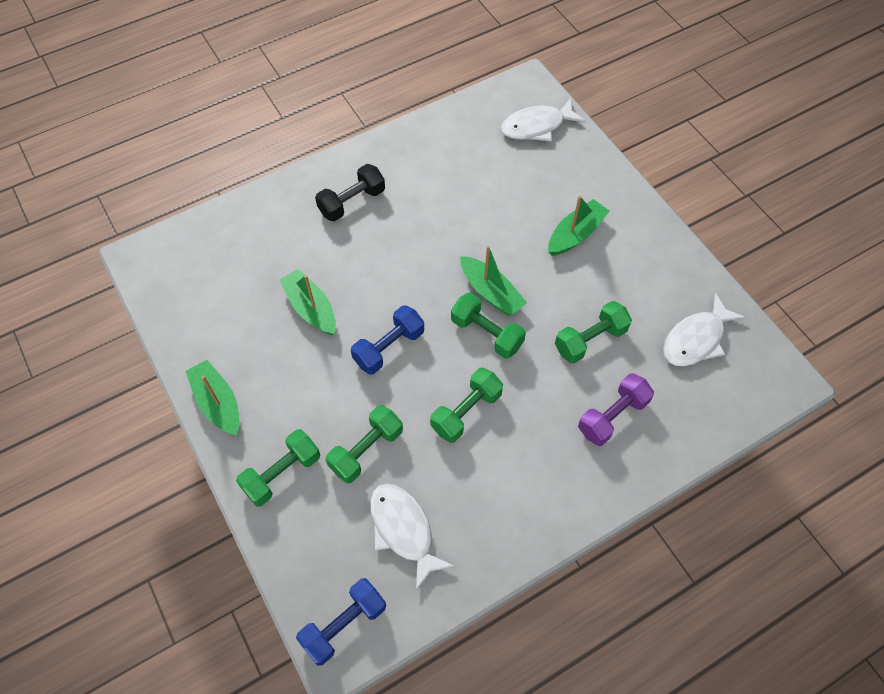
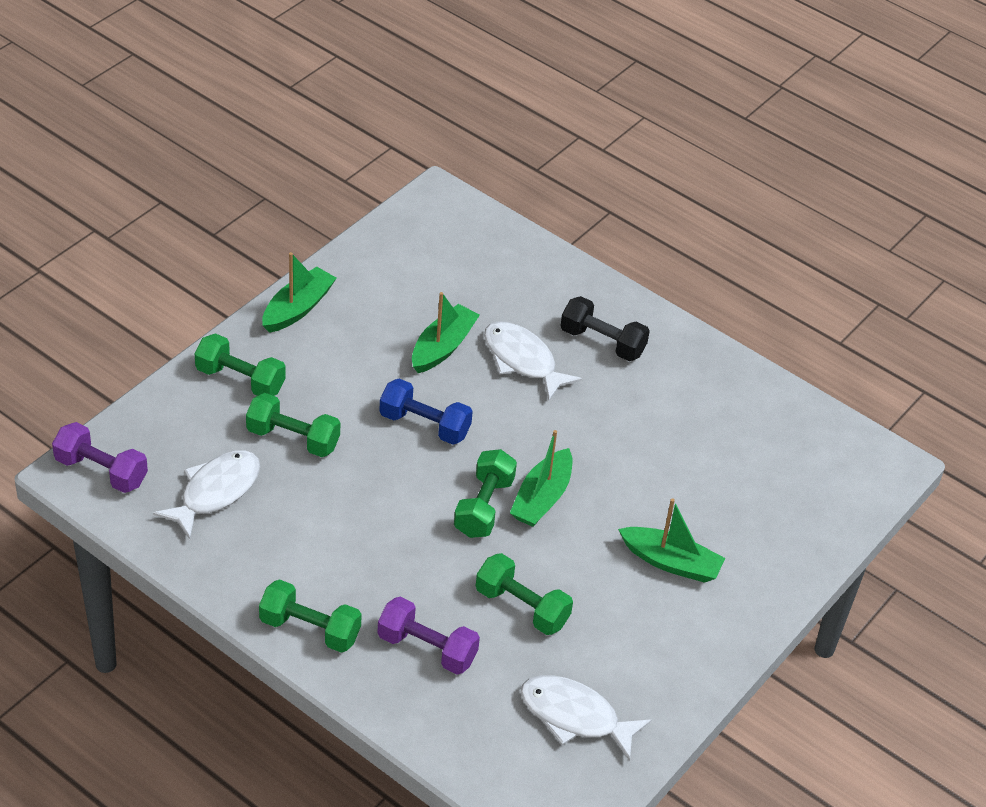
camera: 65 degrees right, 15 degrees down
(344, 624) = (101, 471): blue dumbbell -> purple dumbbell
(466, 412) = (374, 511): green dumbbell -> green dumbbell (310, 629)
(537, 126) = (822, 487): white fish -> white fish (522, 361)

